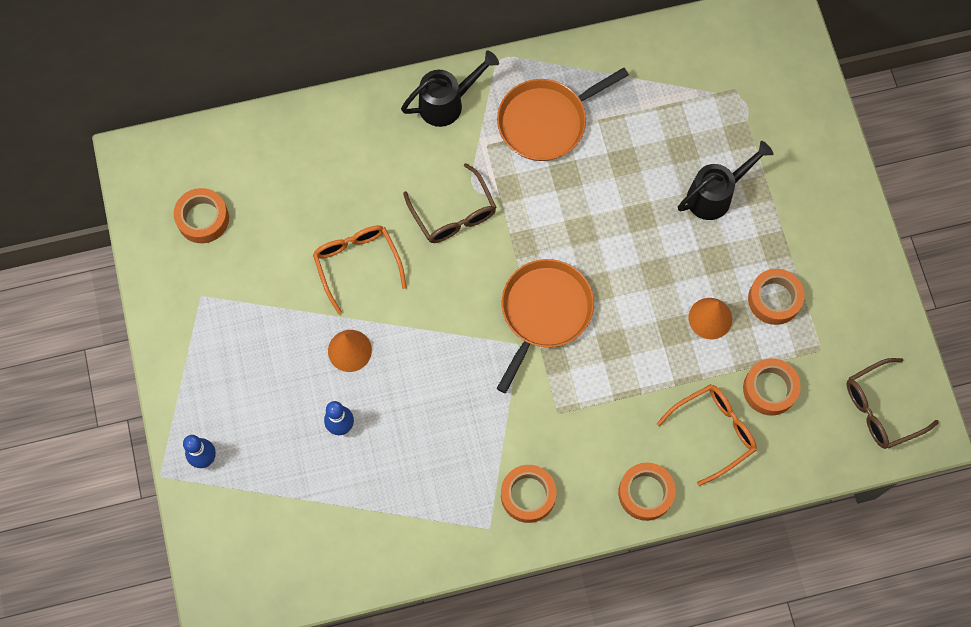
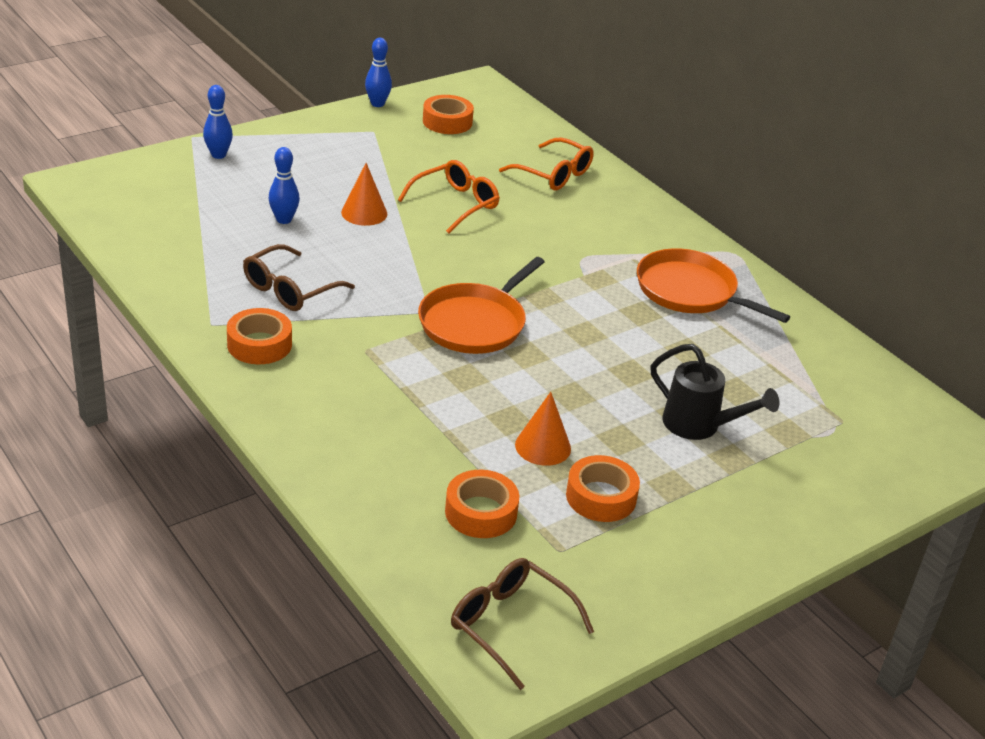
camera: 65 degrees right, 35 degrees down
(146, 275) = (377, 104): none -> blue bowling pin
(447, 103) = (660, 229): black watering can -> none
(454, 214) = (545, 250): brown glasses -> brown glasses (289, 290)
(544, 312) = (475, 323): orange pan -> orange pan turned 120 degrees clockwise
(645, 493) = (298, 430): orange tape -> none
(714, 431) = (401, 473): orange glasses -> orange glasses (554, 174)

